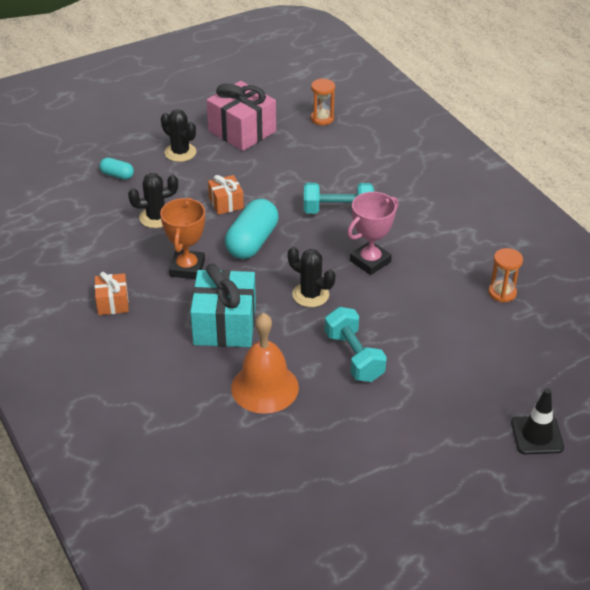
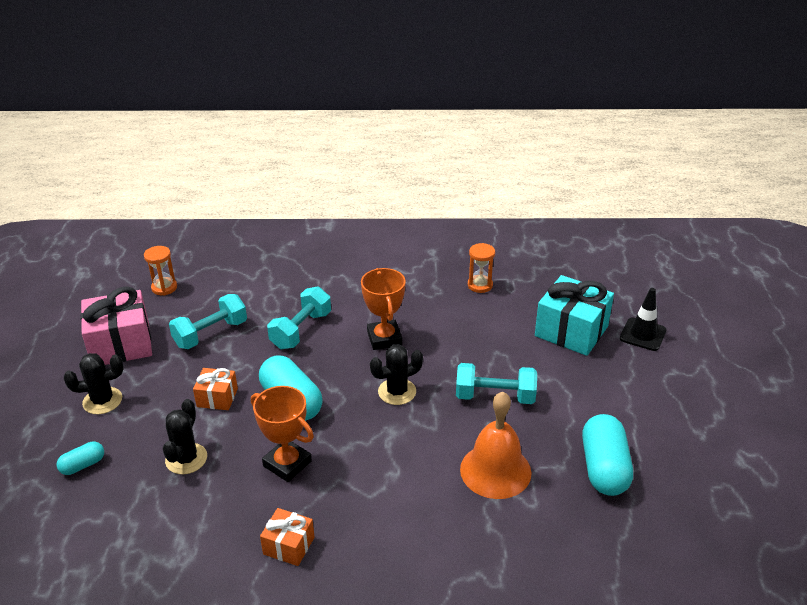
camera: 60 degrees left, 5 degrees down
(224, 325) = (391, 466): turquoise gift -> turquoise gift (571, 331)
(291, 167) = (211, 334): none -> turquoise dumbbell
(319, 458) = (604, 468): none -> turquoise capsule
(370, 261) = (384, 338): pink trophy -> orange trophy

